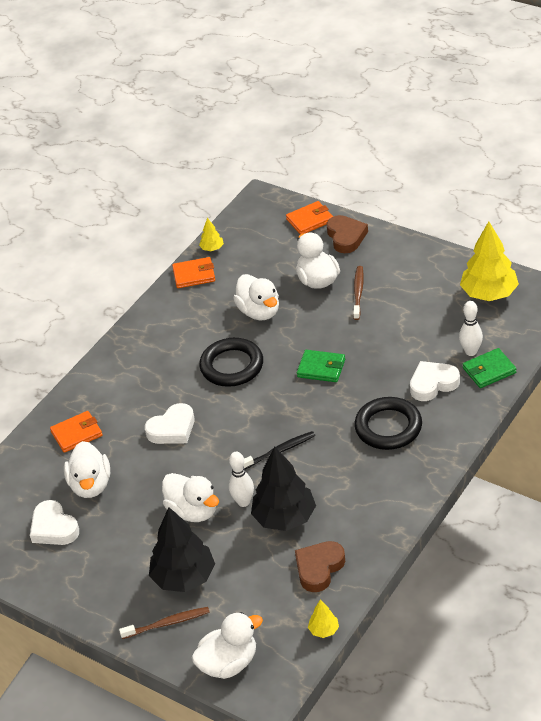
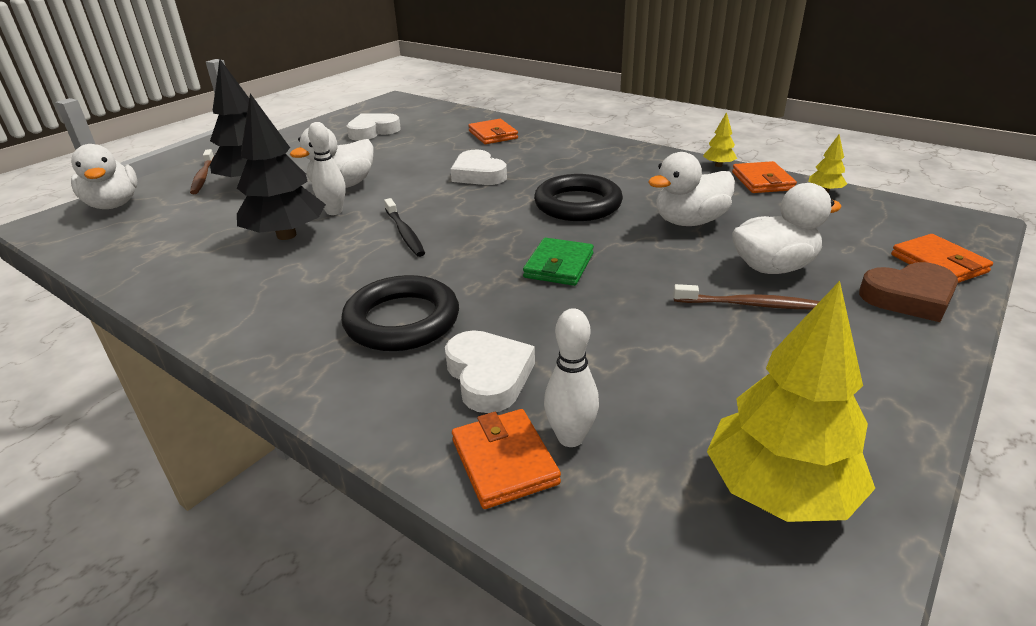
camera: 90 degrees right, 10 degrees down
(90, 485) = (417, 142): white duck -> none
(319, 568) = (182, 256): brown heart -> none
(324, 630) = (83, 257): yellow tree -> yellow tree (718, 165)
(489, 370) = (504, 461): green wallet -> orange wallet

